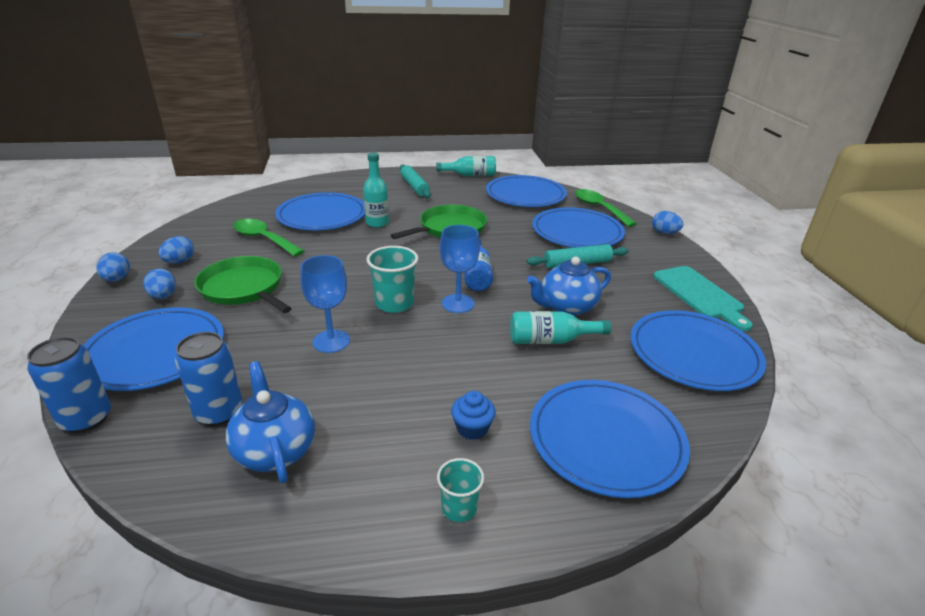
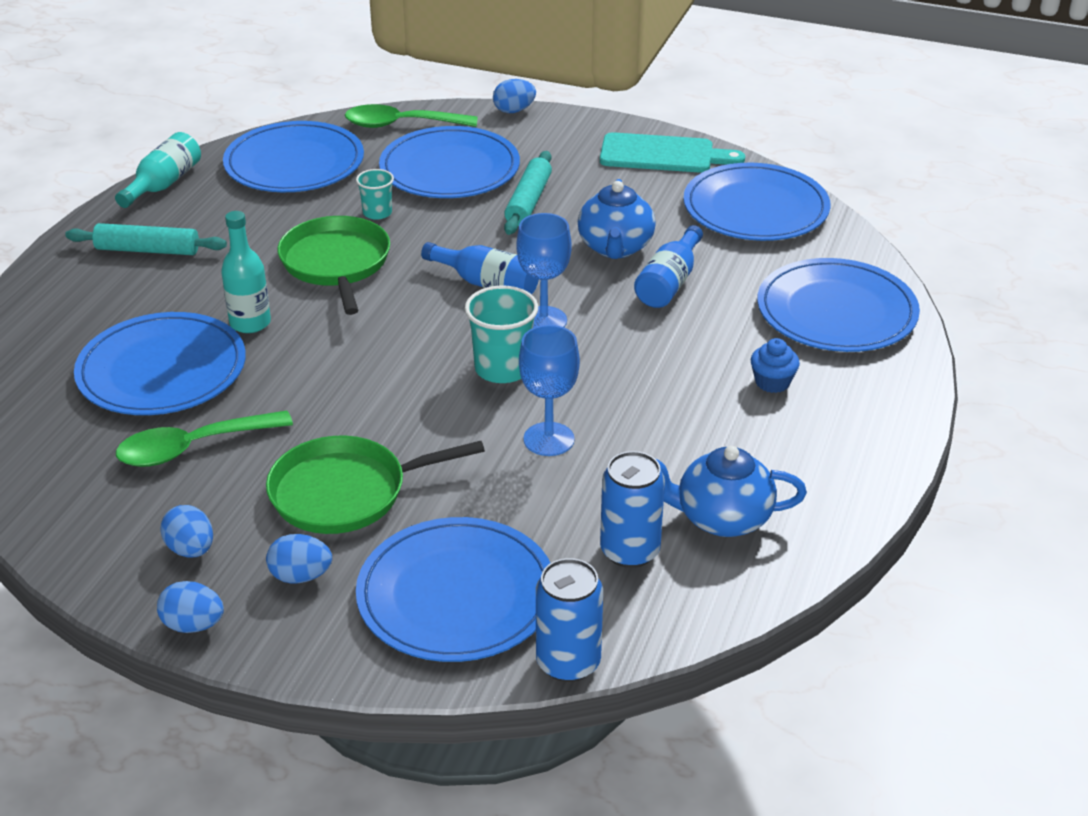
camera: 60 degrees left, 5 degrees up
(459, 508) = (867, 422): turquoise cup -> turquoise cup (377, 213)
(551, 340) = (669, 283): turquoise bottle -> blue bottle

